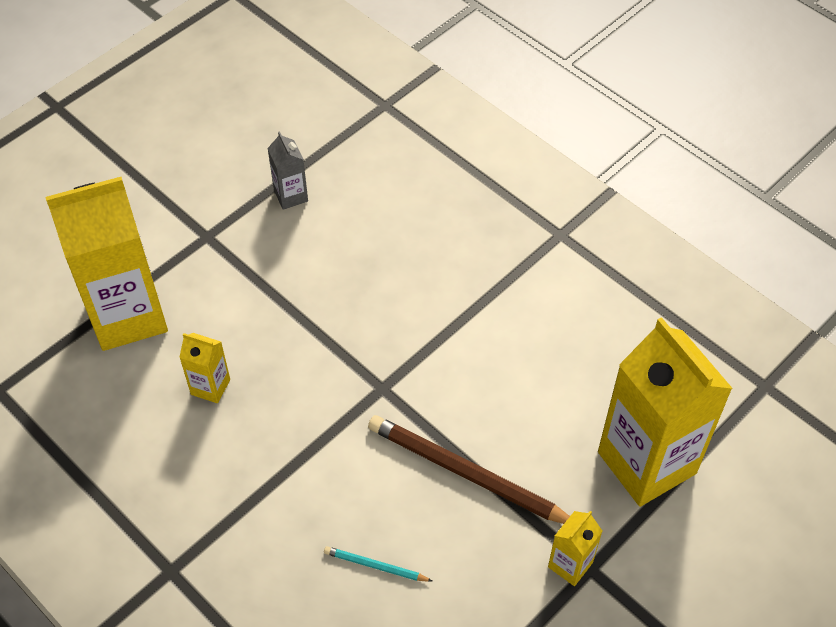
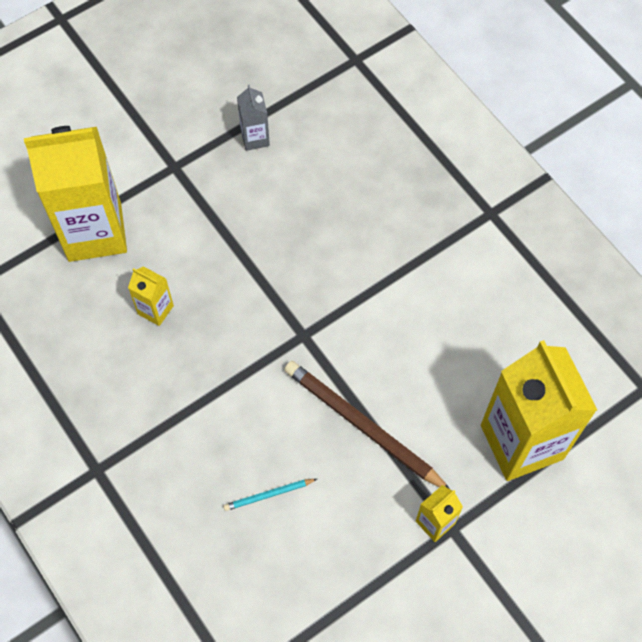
camera: 10 degrees right, 10 degrees up
(375, 566) = (269, 495): turquoise pencil -> turquoise pencil turned 45 degrees counterclockwise

